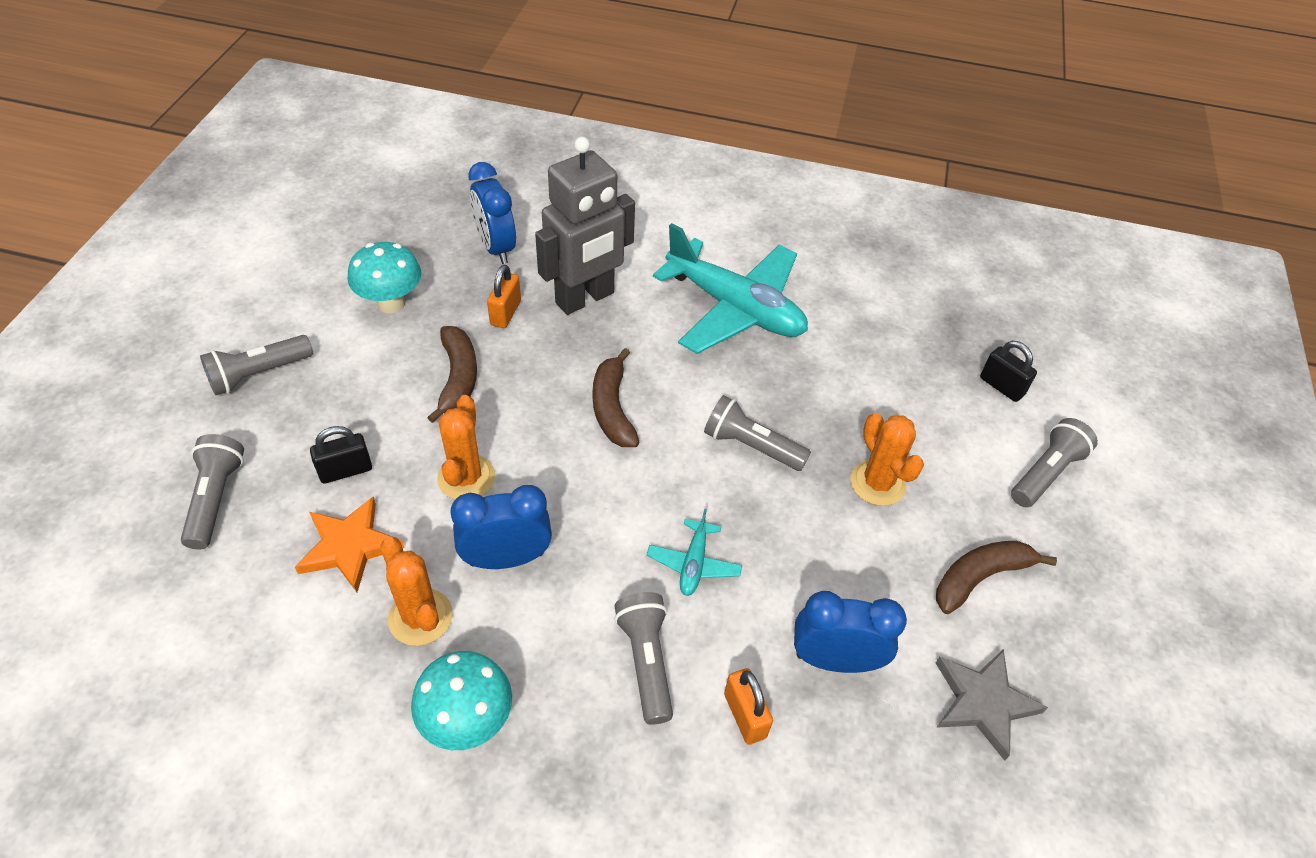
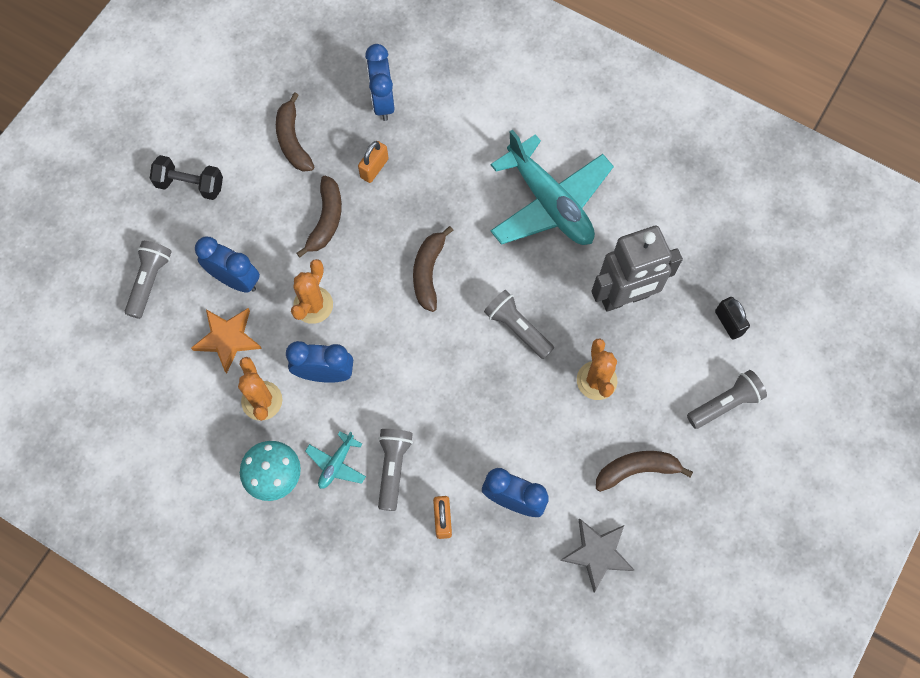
camera: 20 degrees right, 20 degrees up
(258, 374) = (190, 184): grey flashlight -> black dumbbell
(346, 470) = (235, 280): black padlock -> blue clock
(391, 303) = (293, 140): turquoise mushroom -> brown banana
(585, 298) = (437, 167): grey robot -> grey robot (624, 297)
(693, 563) = (445, 409): turquoise plane -> turquoise plane (336, 464)

